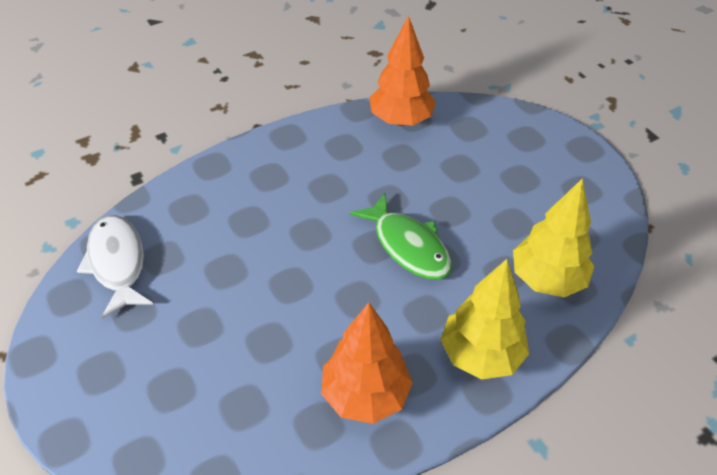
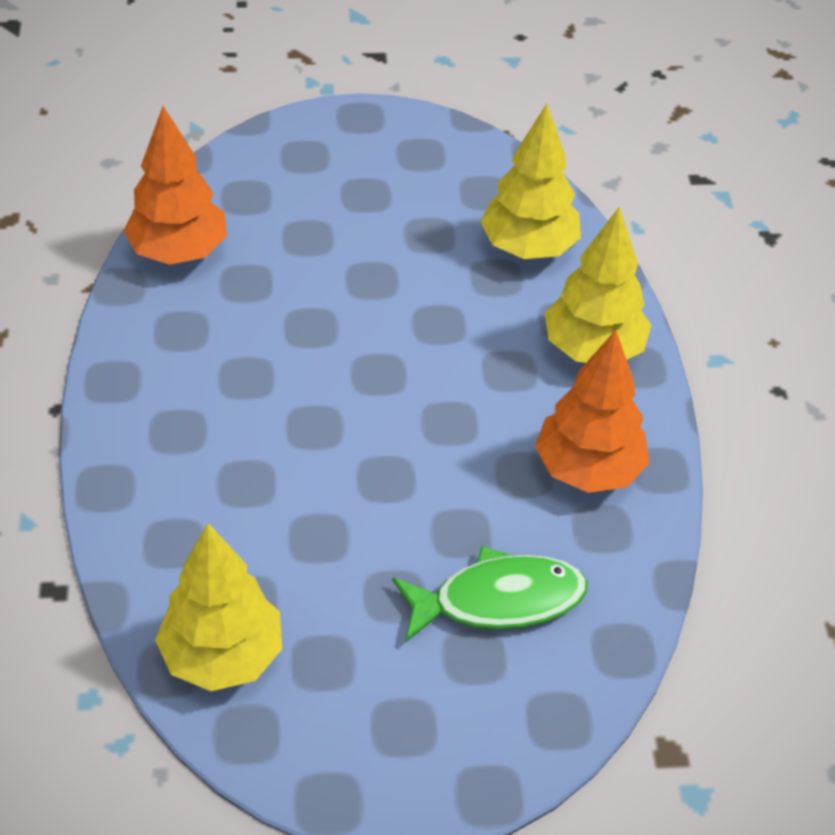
camera: 65 degrees left, 0 degrees up
(117, 263) = (223, 657): white fish -> yellow tree
(408, 246) = (401, 341): green fish -> green fish (499, 600)

